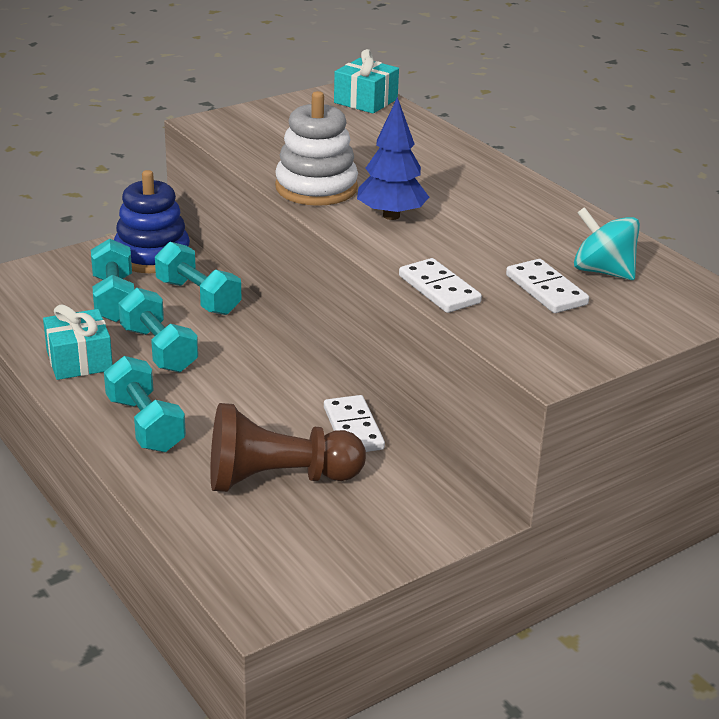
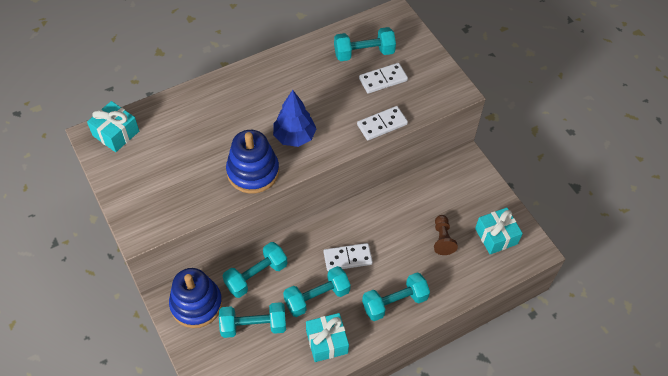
camera: 85 degrees left, 25 degrees up
(278, 479) = (442, 239): brown pawn -> brown pawn, size x0.53
(290, 549) = (496, 236): none -> turquoise gift
(316, 188) = (253, 172): white stacking toy -> blue stacking toy
(353, 428) = (399, 202): white domino -> white domino (347, 258)
(603, 271) = (364, 53): turquoise spinning top -> turquoise dumbbell

